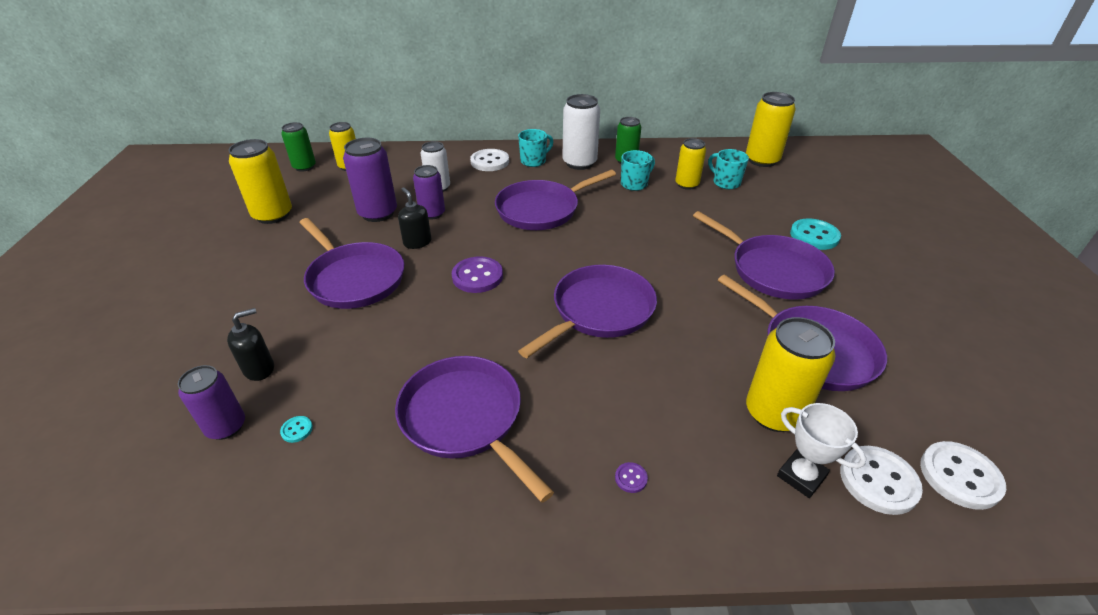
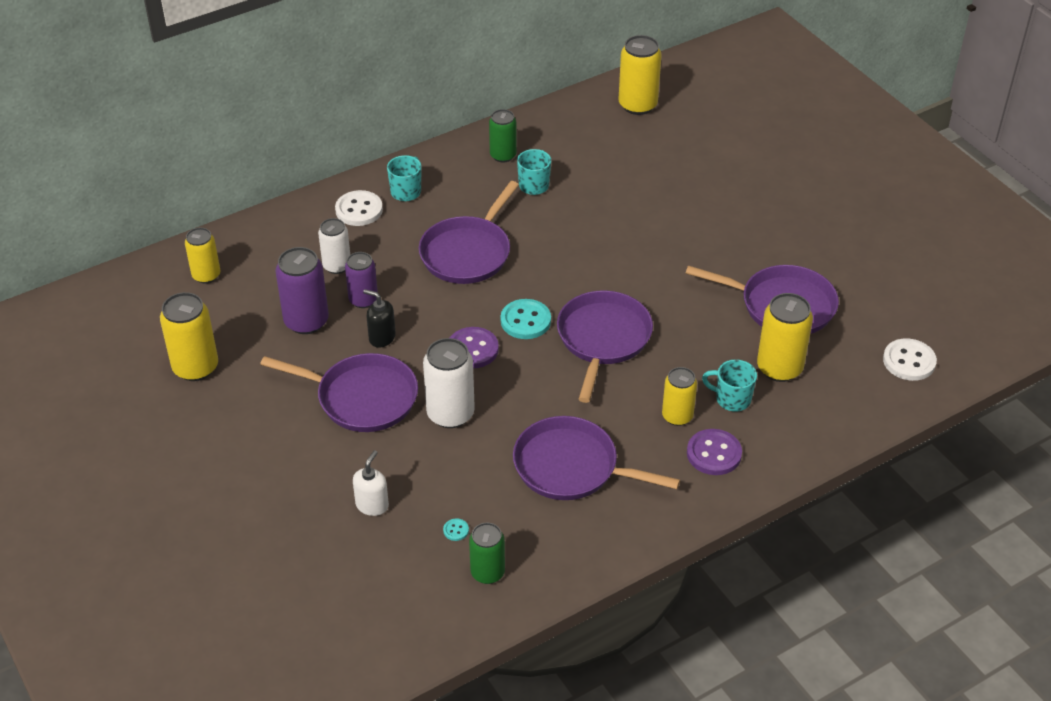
camera: 30 degrees left, 5 degrees up
(226, 427) = (399, 553): purple can -> none
(259, 369) = (372, 505): black soap dispenser -> white soap dispenser
(304, 167) = (153, 296): green can -> green can (487, 572)
(579, 163) = (457, 176): white can -> white can (450, 414)
(631, 478) = (714, 454): purple button -> purple button, size x2.24
(687, 184) = (585, 166): yellow can -> yellow can (677, 416)
(725, 183) = (620, 150): turquoise mug -> turquoise mug (732, 399)
(774, 270) = (717, 241): purple pan -> none
(801, 476) = (817, 404): white trophy -> none
(814, 236) = (732, 188): turquoise button -> turquoise button (525, 321)
(878, 481) = (863, 386): white button -> none

